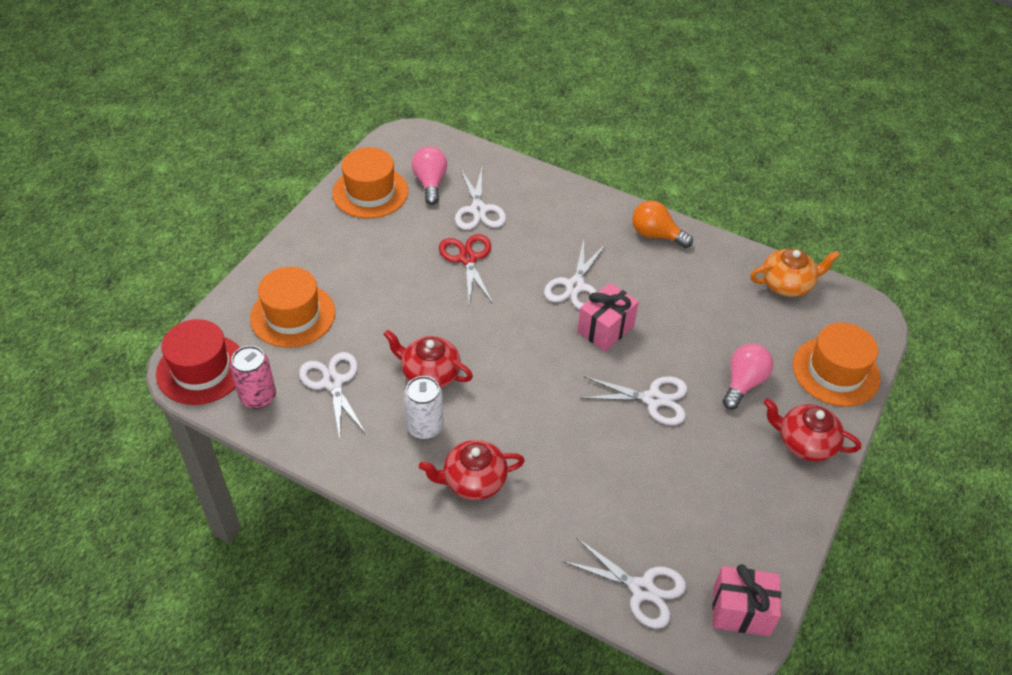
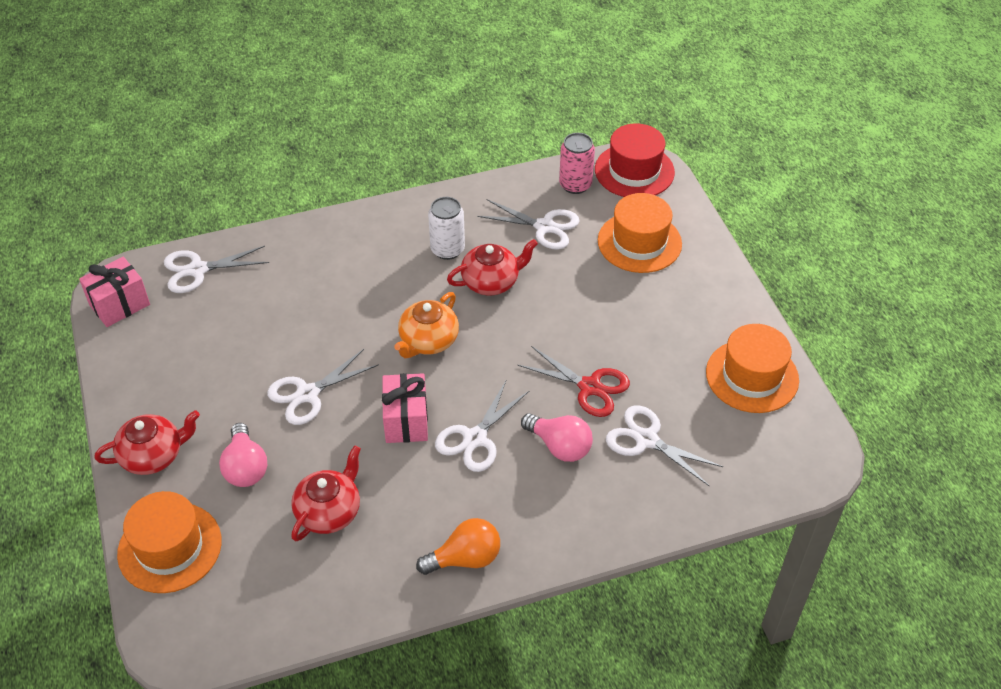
camera: 135 degrees right, 0 degrees up
(430, 183) = (723, 429): pink light bulb -> pink light bulb (559, 446)
(473, 481) = (374, 245): red teapot -> red teapot (329, 511)
(575, 286) = (475, 438): white scissors -> white scissors turned 120 degrees counterclockwise
(787, 284) = (286, 612): orange teapot -> orange teapot (428, 341)

